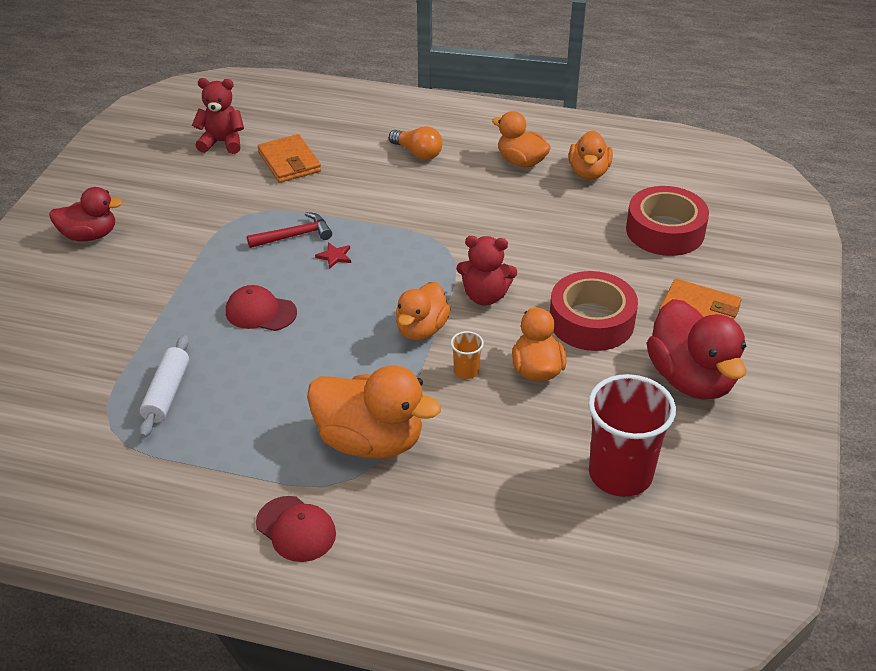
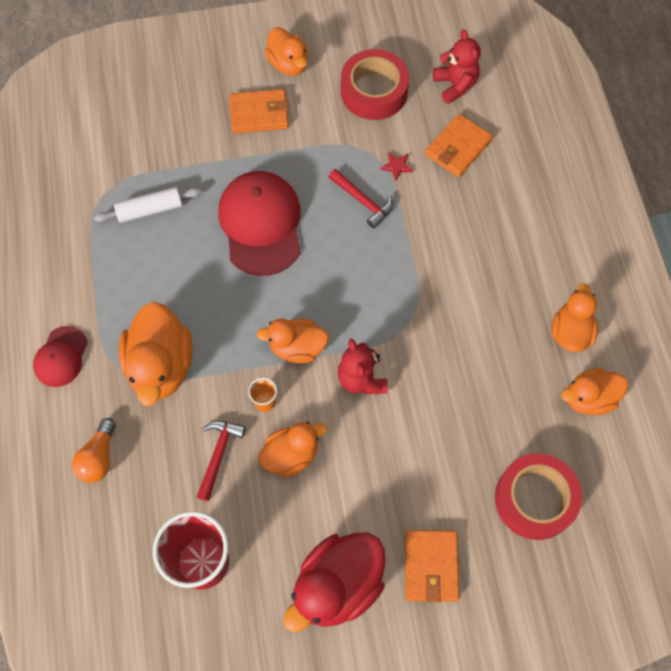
camera: 65 degrees right, 25 degrees up
(89, 235) = (288, 64): red duck -> orange duck
(127, 274) = (259, 114): none -> orange wallet
(260, 312) = (261, 224): red cap -> red cap, size x1.85
(334, 256) = (352, 243): red star -> red star (397, 166)
(417, 153) = (531, 240): orange light bulb -> orange light bulb (99, 457)
(505, 425) = (218, 455): none -> red hammer
(591, 321) = (372, 477): red tape -> red tape (374, 91)

